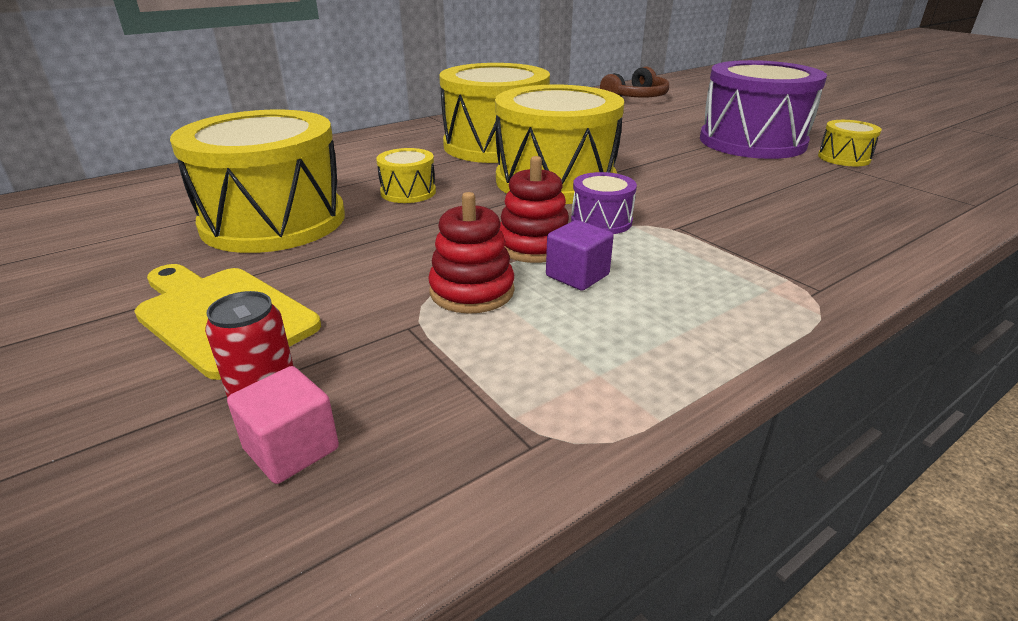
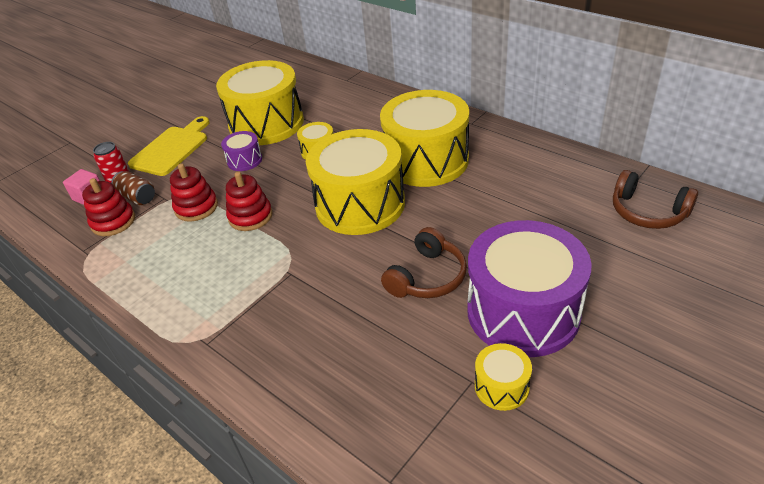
camera: 80 degrees right, 10 degrees up
(374, 362) = (137, 197): none -> brown can
(444, 397) = (113, 222): none -> red stacking toy
(577, 275) = (216, 239): purple cube -> none
(601, 221) = (291, 237): purple drum -> purple drum (244, 160)
(700, 165) = (427, 277): none -> brown headphones

